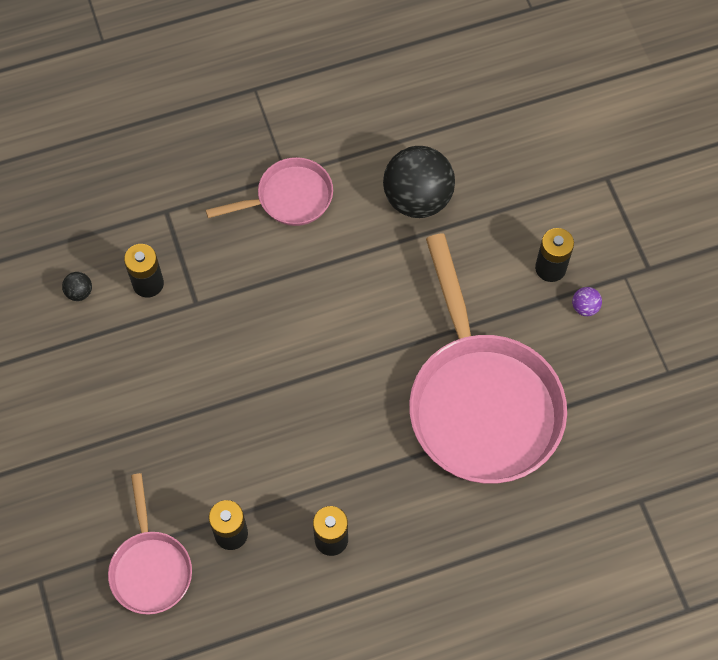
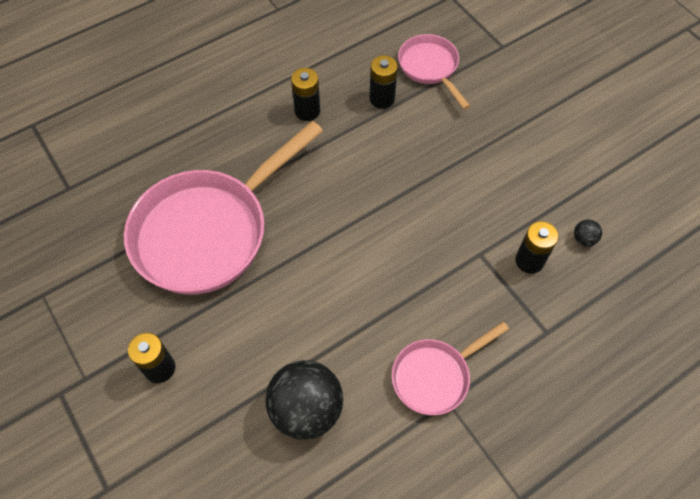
camera: 165 degrees right, 5 degrees down
(481, 402) = (209, 231): pink pan -> pink pan turned 105 degrees counterclockwise
(585, 307) = (123, 337): purple ball -> none

